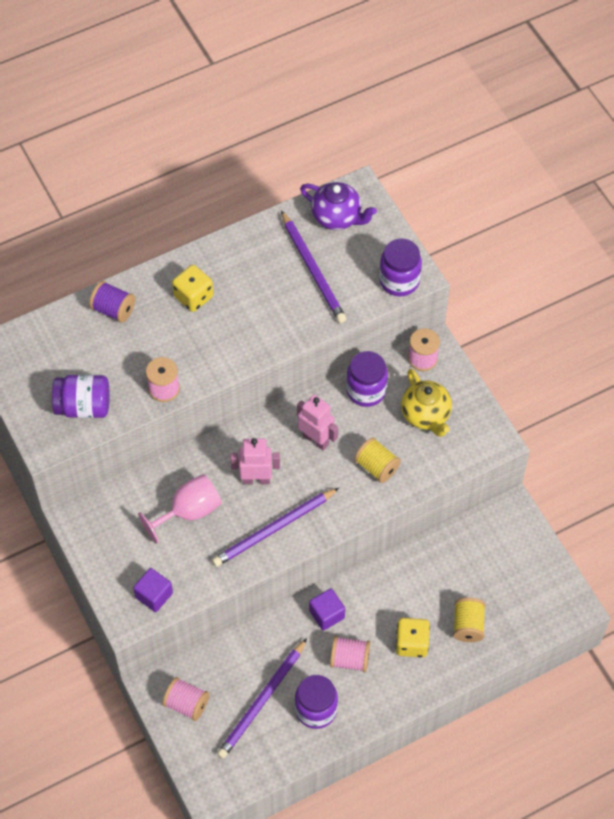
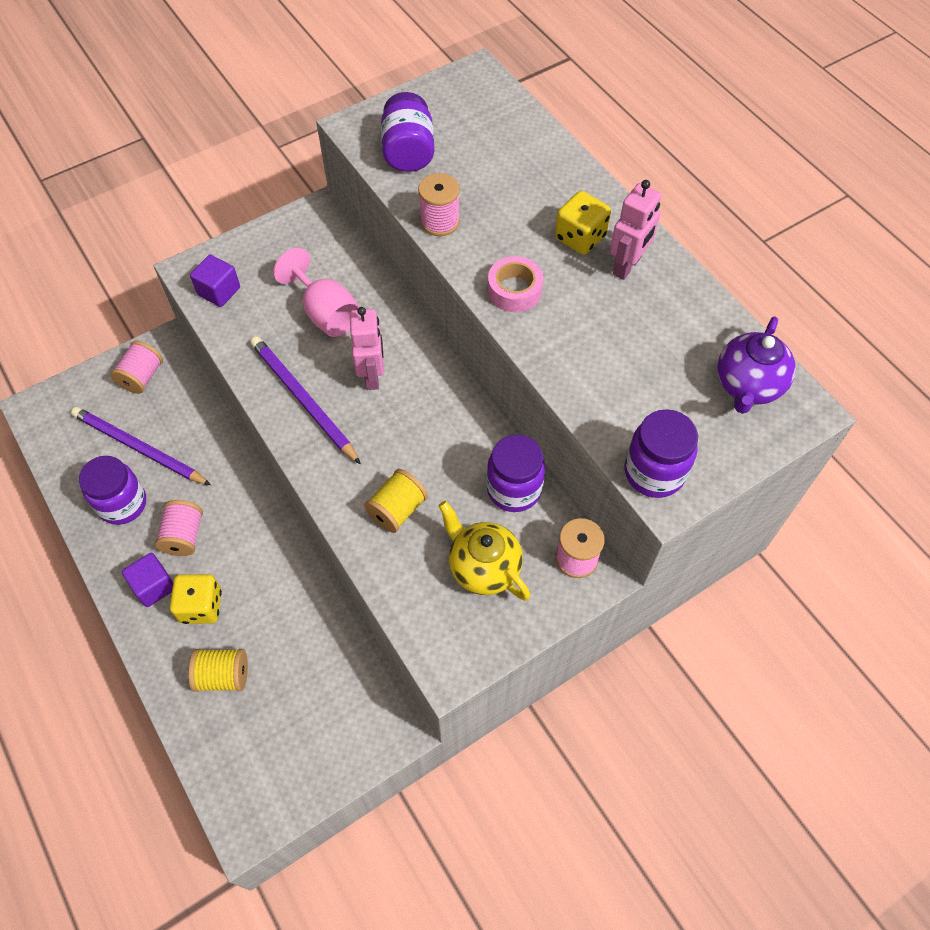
camera: 85 degrees right, 0 degrees up
(113, 309) = (547, 164): purple spool -> none
(239, 344) = (514, 290): none -> pink tape
(313, 270) = (650, 363): purple pencil -> none
(316, 439) = (433, 436): pink robot -> pink robot (627, 266)
(327, 614) = (244, 506): purple cube -> purple cube (154, 586)
(426, 415) = (483, 567): yellow teapot -> yellow teapot turned 75 degrees clockwise

